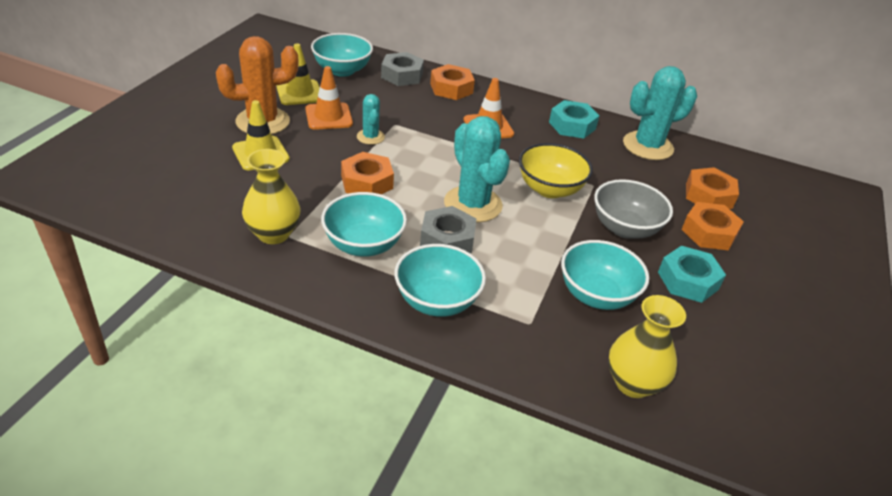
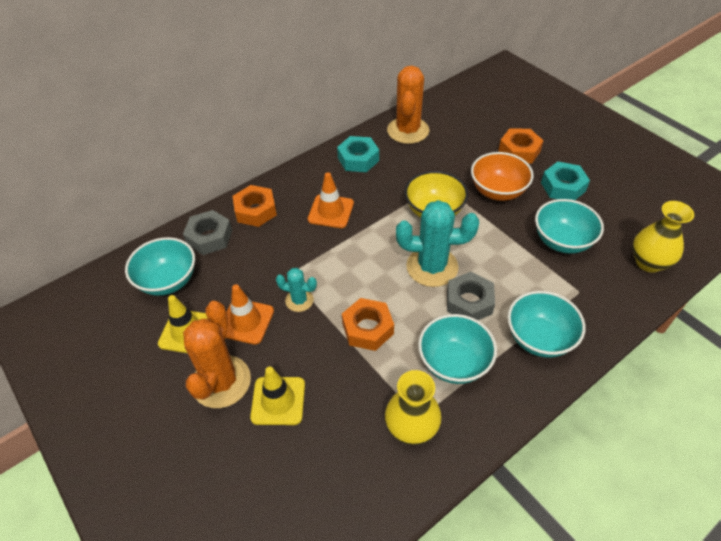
camera: 55 degrees left, 10 degrees up
(625, 228) = (497, 191): grey bowl -> orange bowl
(648, 146) = (408, 130): turquoise cactus -> orange cactus
(708, 196) = (480, 130): orange nut -> none

